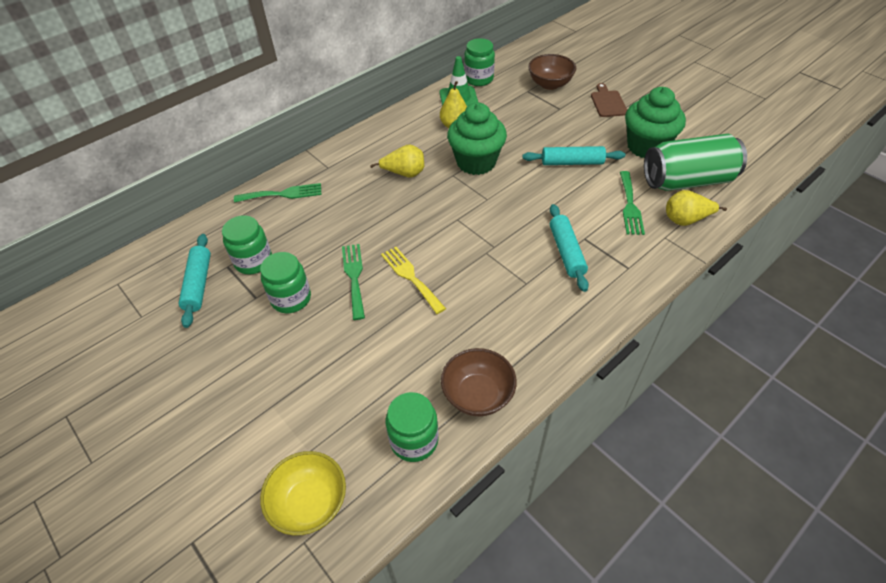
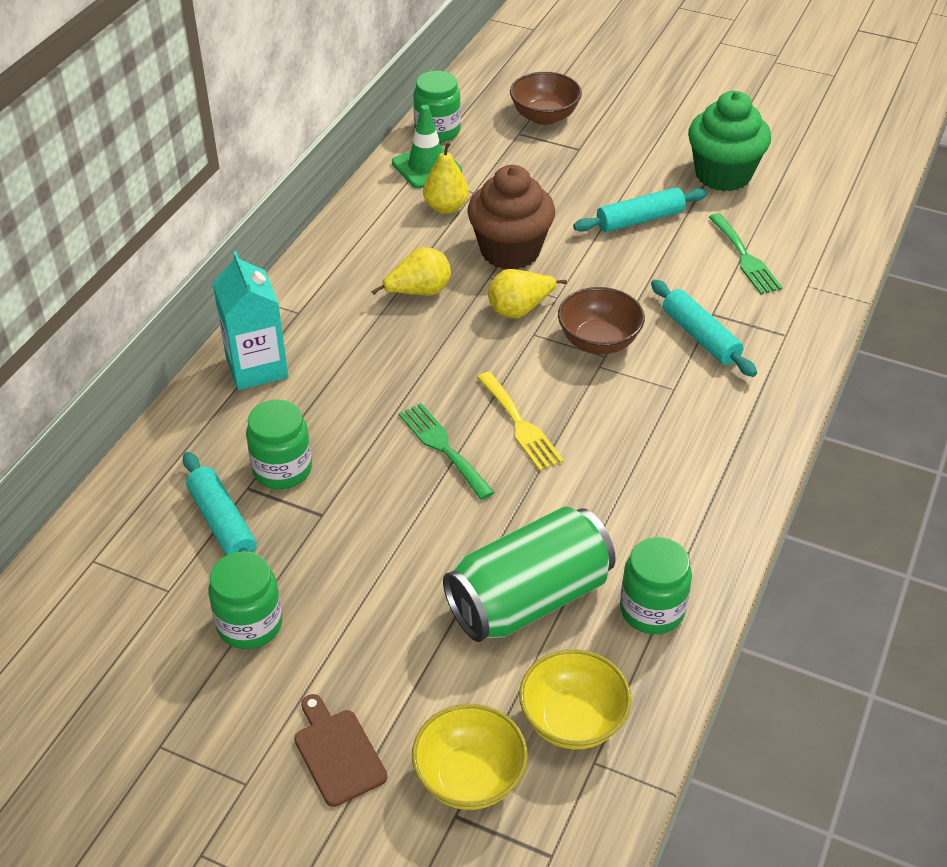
camera: 25 degrees left, 5 degrees down
(218, 517) = (469, 777): none -> yellow bowl
(283, 194) = (257, 367): green fork -> turquoise carton
(291, 298) = (374, 500): green jar -> green jar (250, 624)
(411, 277) = (520, 425): yellow fork -> yellow fork turned 150 degrees counterclockwise
(476, 162) = (510, 251): green cupcake -> brown cupcake
(478, 395) = (695, 536): brown bowl -> brown bowl (598, 341)
(608, 102) = (639, 126): brown cutting board -> brown cutting board (337, 753)
(685, 220) = (821, 257): yellow pear -> yellow pear (520, 309)
(687, 181) = (796, 207): green can -> green can (528, 599)

